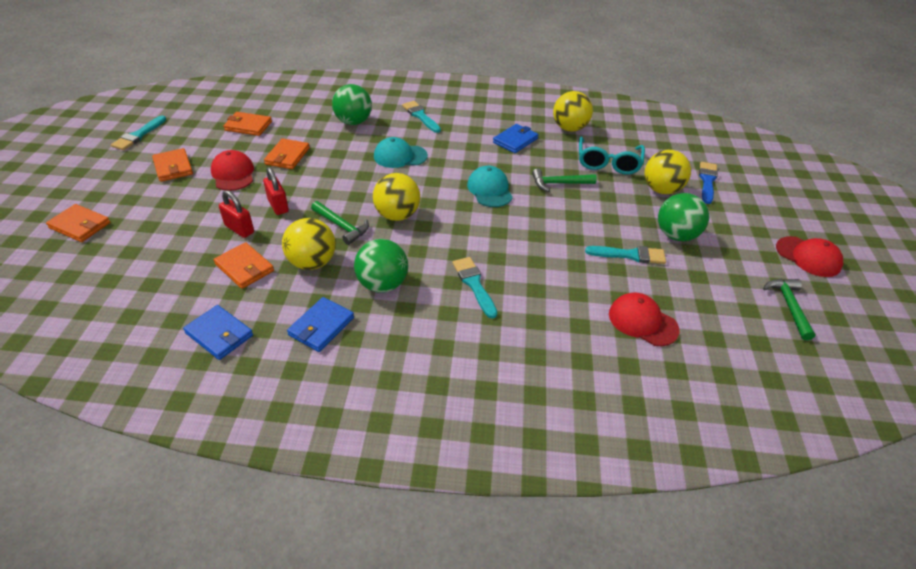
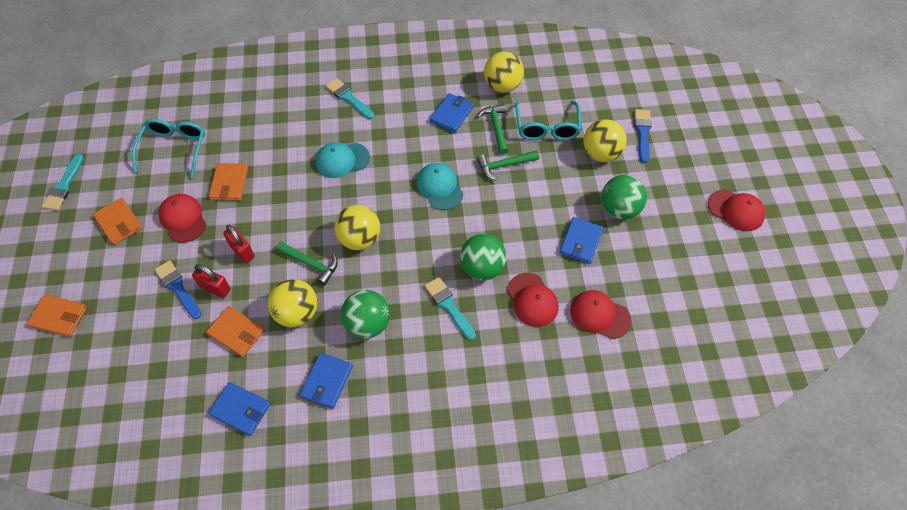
camera: 10 degrees left, 15 degrees up
(203, 223) = (178, 288): none -> blue brush
(248, 126) = (174, 149): orange wallet -> turquoise glasses
(353, 122) = (282, 121): green ball -> green ball (482, 268)
(567, 295) = (532, 300): none -> red cap
(630, 255) = (581, 242): turquoise brush -> blue wallet
(789, 306) = (720, 271): green hammer -> green hammer (496, 127)

